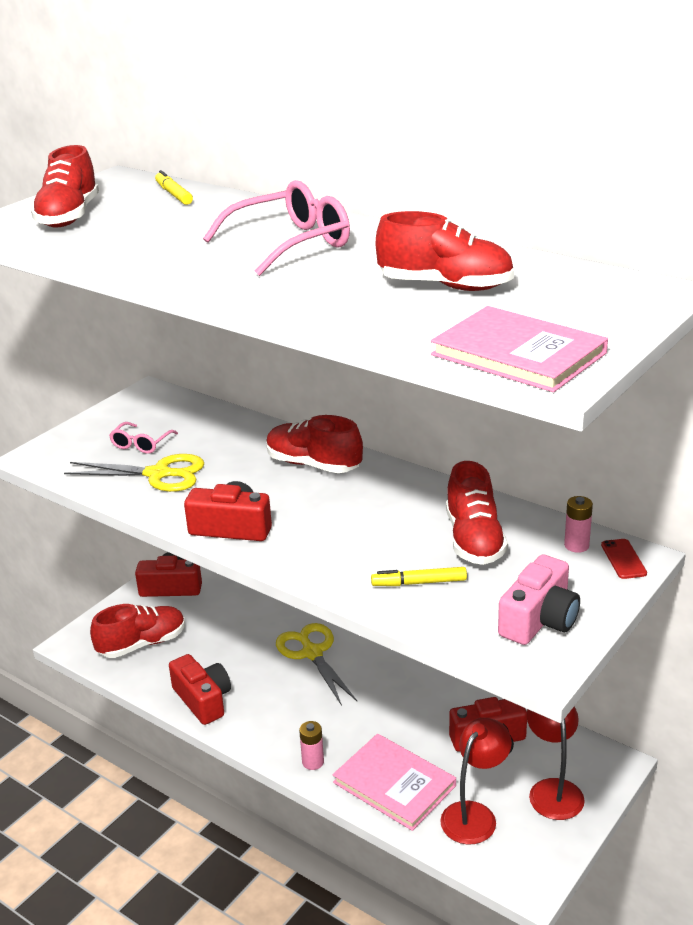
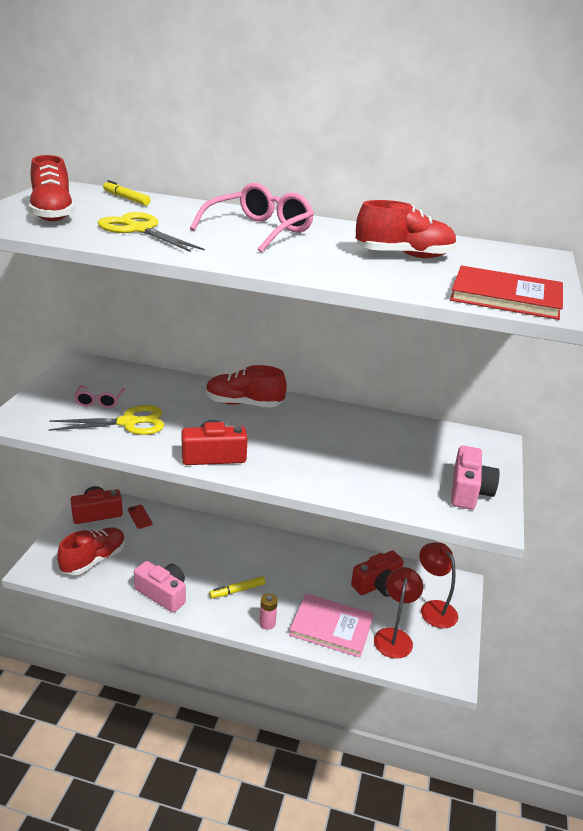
camera: 25 degrees left, 0 degrees up
(203, 700) = (163, 594): red camera -> pink camera
(312, 653) = (228, 545): yellow scissors -> yellow scissors (139, 230)
(419, 583) = (374, 477): yellow marker -> yellow marker (237, 590)
(474, 540) = (390, 443): red shoe -> none
(518, 354) = (506, 297): pink book -> red book
(576, 545) = (456, 438): pink battery -> none
(623, 559) = (490, 444): red phone -> red phone (139, 517)

